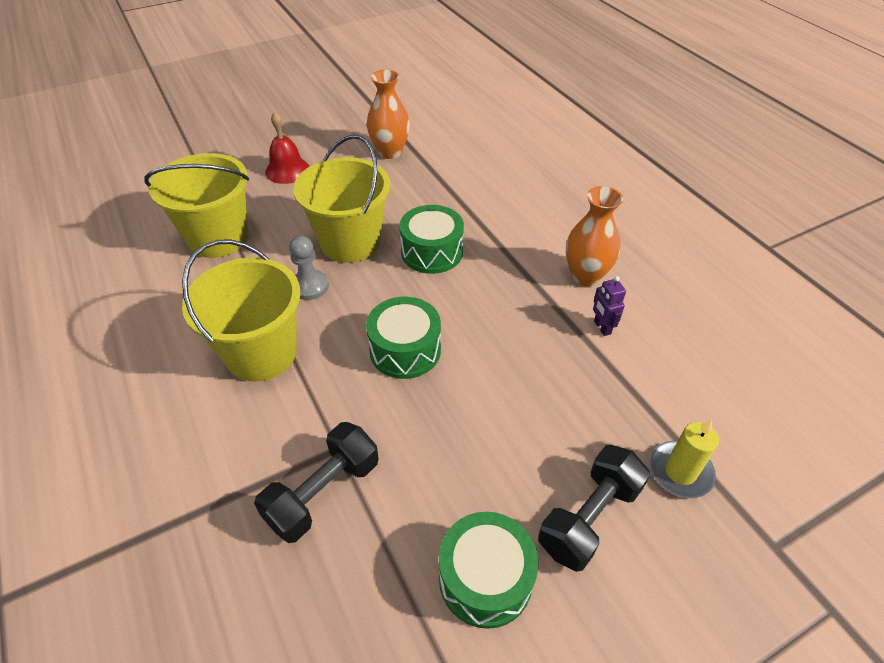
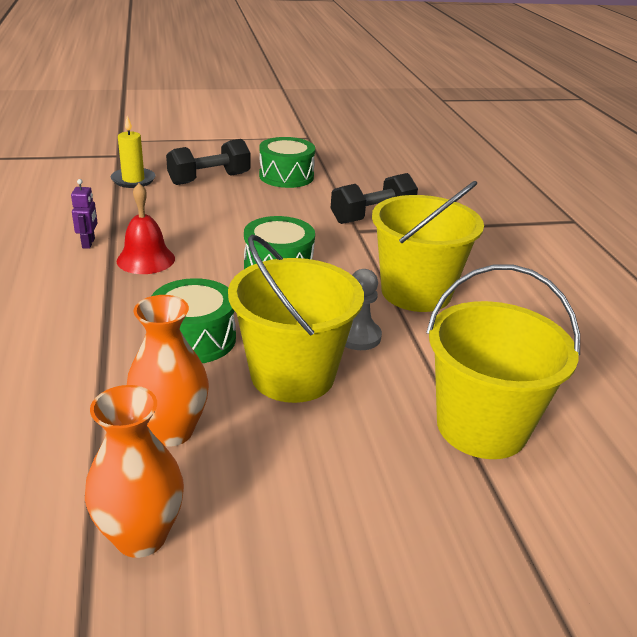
camera: 165 degrees left, 15 degrees down
(287, 170) = (364, 543): red bell -> red bell (146, 259)
(585, 276) = (50, 279): orange vase -> orange vase (171, 431)

